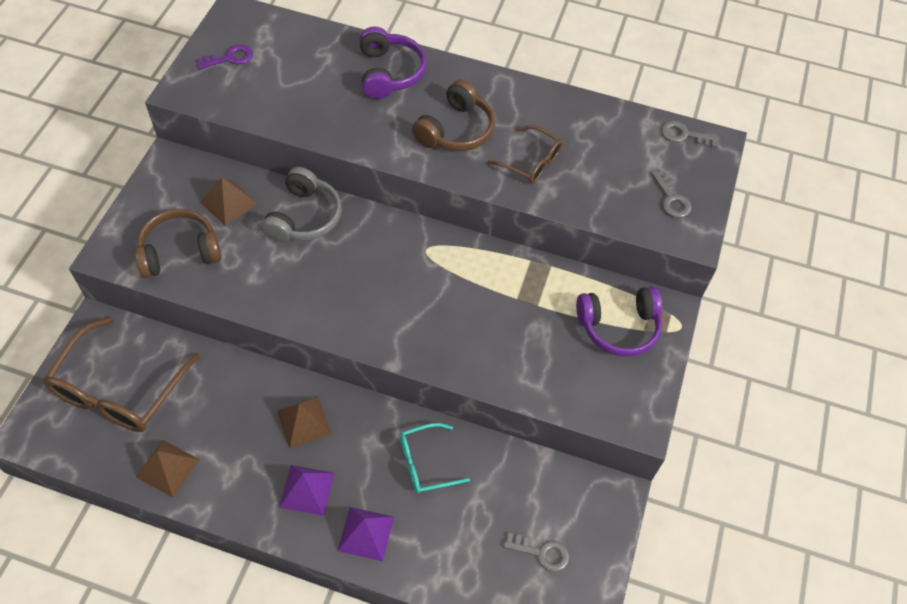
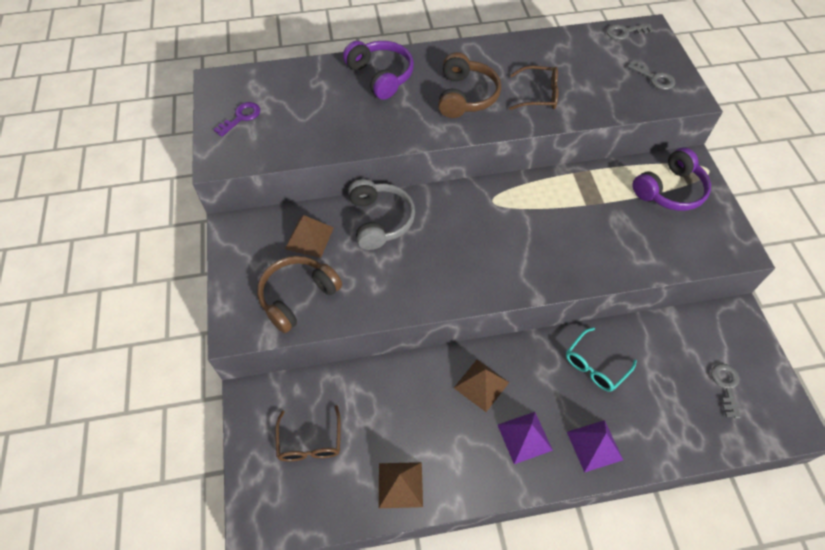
camera: 25 degrees left, 0 degrees up
(119, 390) = (310, 442): brown glasses -> brown glasses, size x0.54
(542, 553) = (726, 386): grey key -> grey key turned 75 degrees counterclockwise

